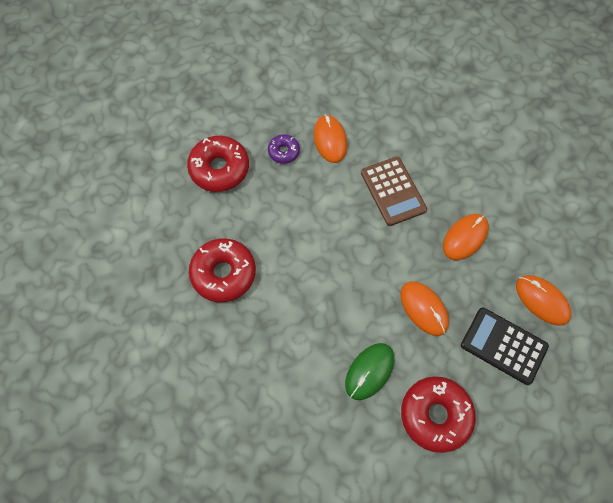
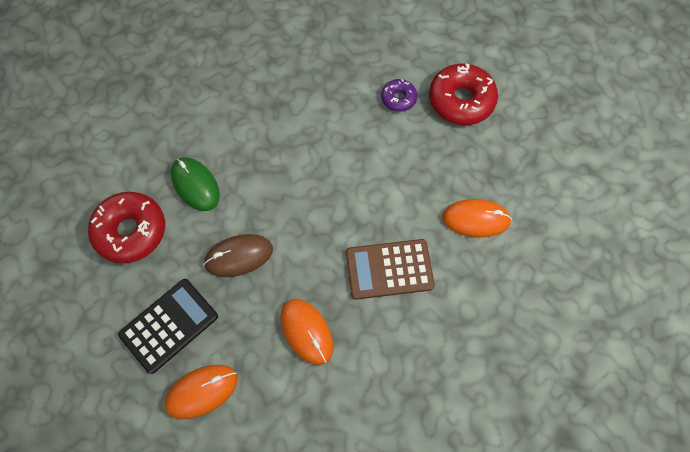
camera: 105 degrees right, 0 degrees up
(223, 273) = (338, 83): red donut -> none
(284, 152) = (469, 166): purple donut -> purple donut (398, 98)
(423, 309) = (238, 256): orange mouse -> brown mouse

